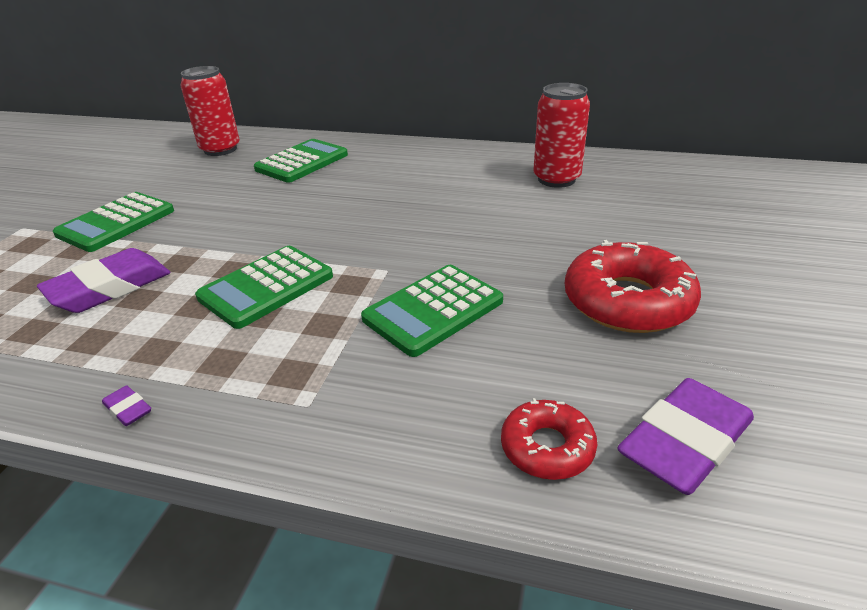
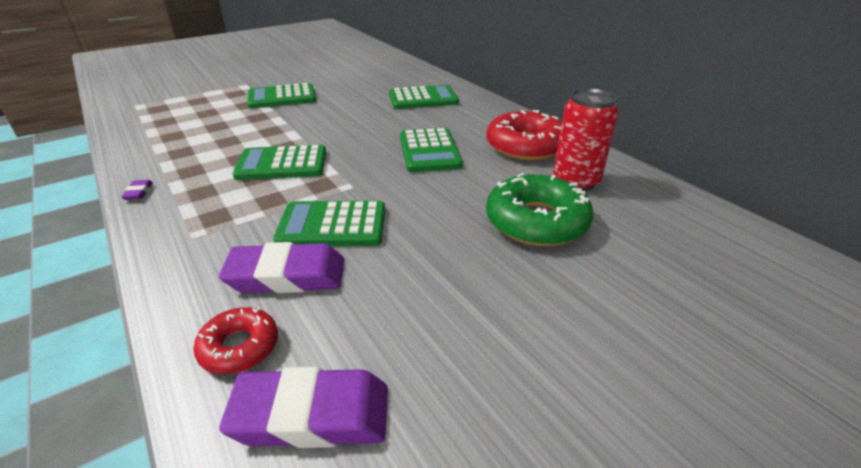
camera: 40 degrees right, 0 degrees up
(110, 287) = (226, 130): purple eraser -> purple eraser (287, 275)
(220, 149) = (393, 74): red can -> none
(399, 206) = (429, 151): none -> green calculator
(581, 221) = (536, 221): none -> green donut
(627, 301) = (459, 297): red donut -> red donut (525, 146)

